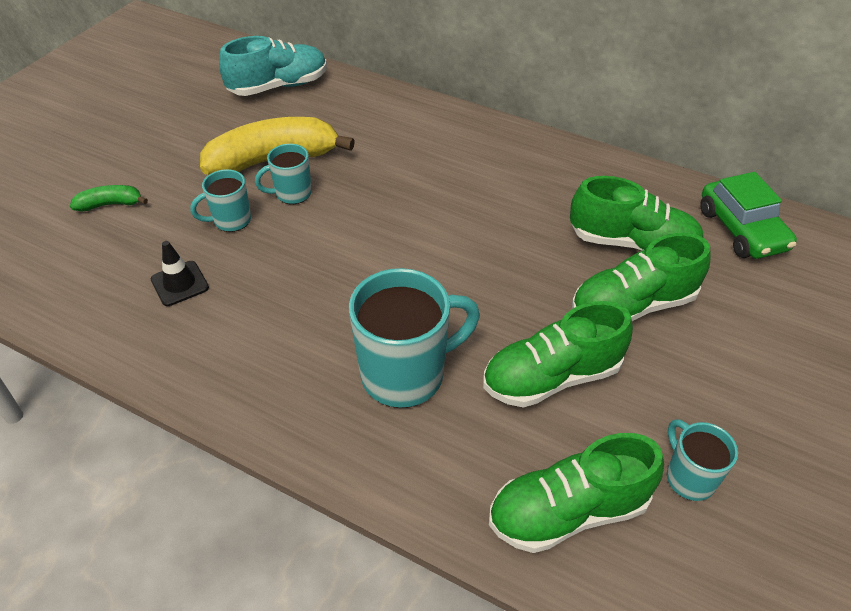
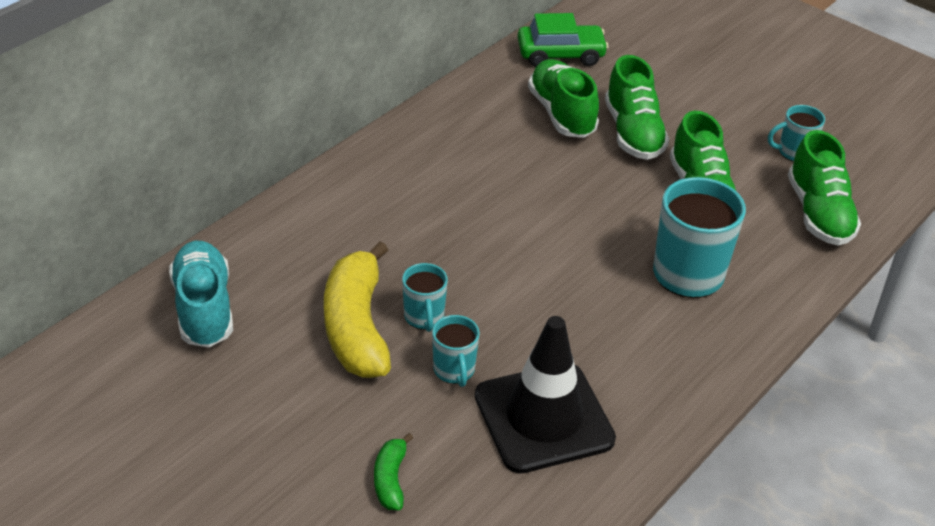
camera: 80 degrees left, 5 degrees down
(179, 283) = (543, 418): black traffic cone -> black traffic cone, size x2.27
(632, 243) = (561, 113): green shoe -> green shoe turned 45 degrees counterclockwise

